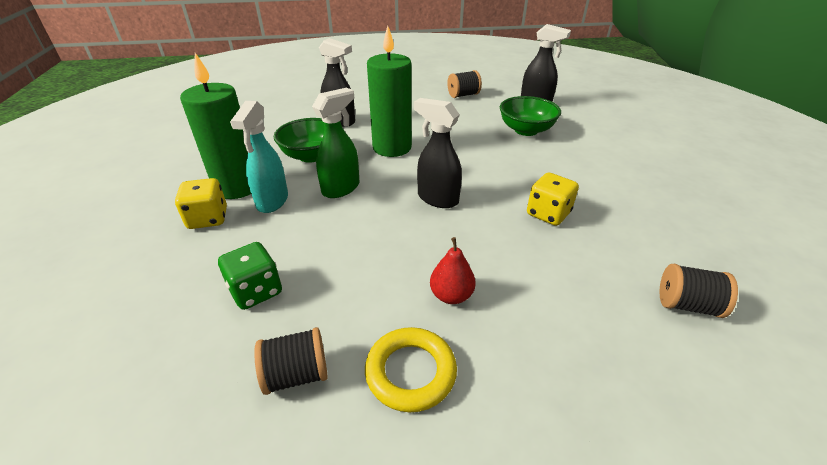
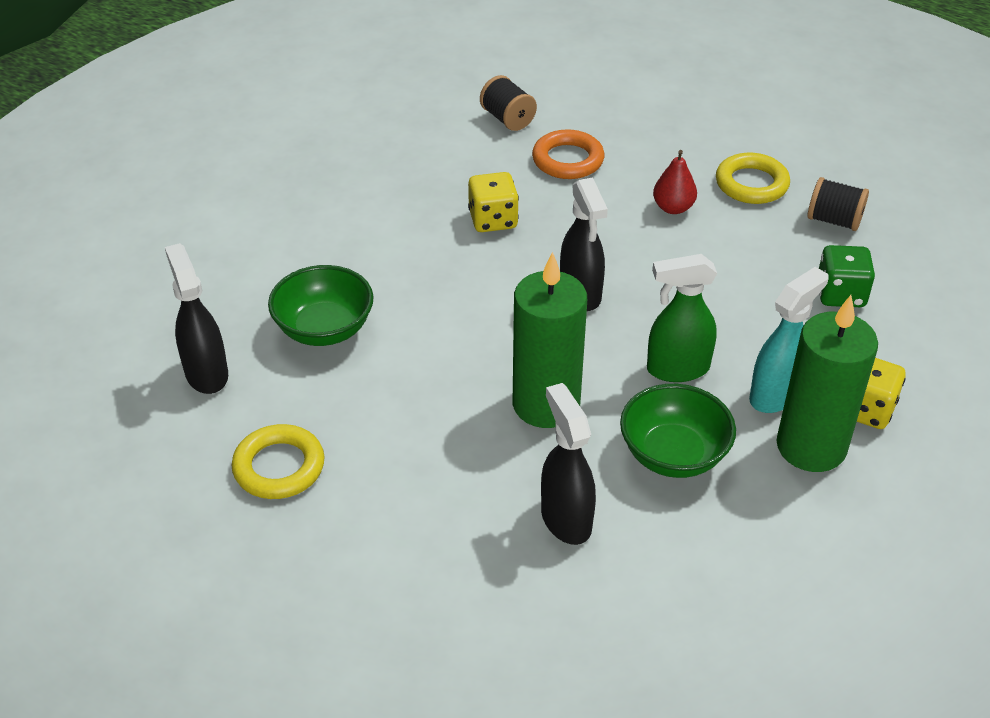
camera: 140 degrees left, 5 degrees up
(463, 95) = (279, 467): black spool -> yellow ring
(582, 292) = (568, 160): none -> orange ring

